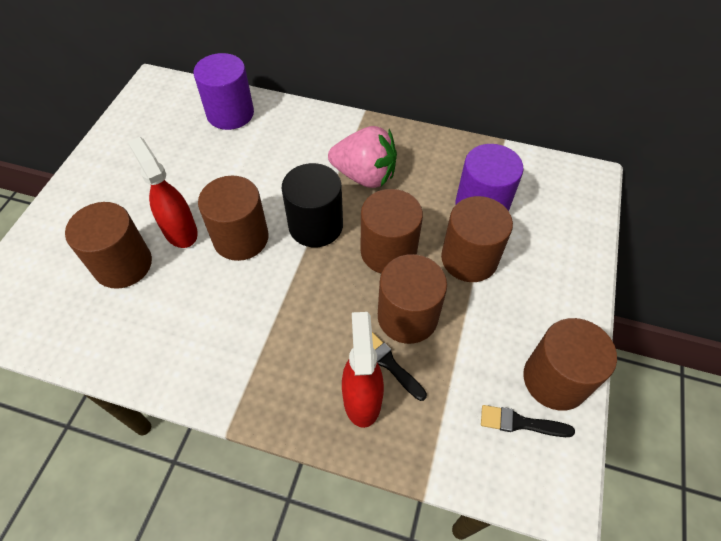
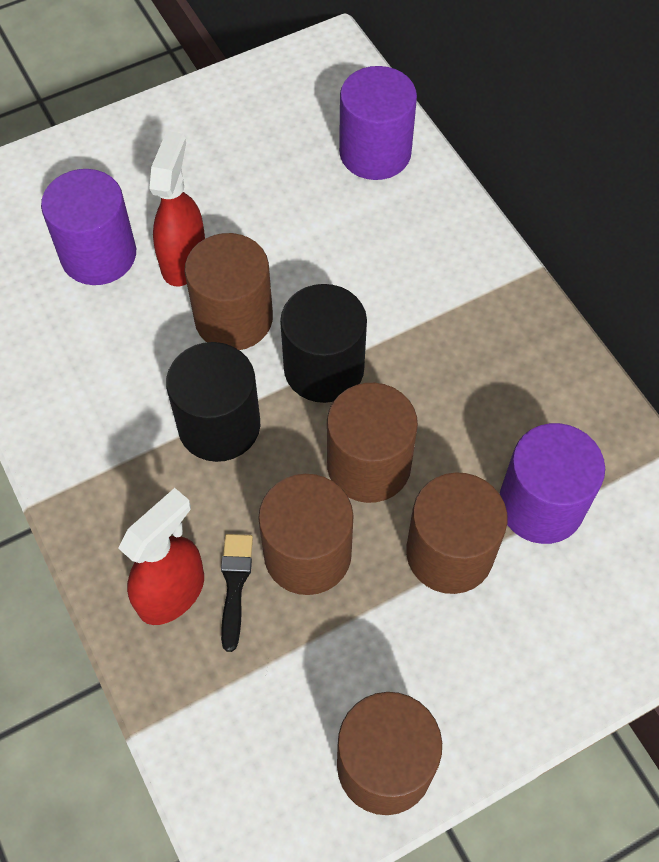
camera: 45 degrees right, 5 degrees up
(123, 264) = (98, 255): brown cylinder -> purple cylinder
(292, 295) = (219, 425): none -> black cylinder
(365, 175) = (444, 352): pink strawberry -> none
(520, 423) = (295, 768): black brush -> none

